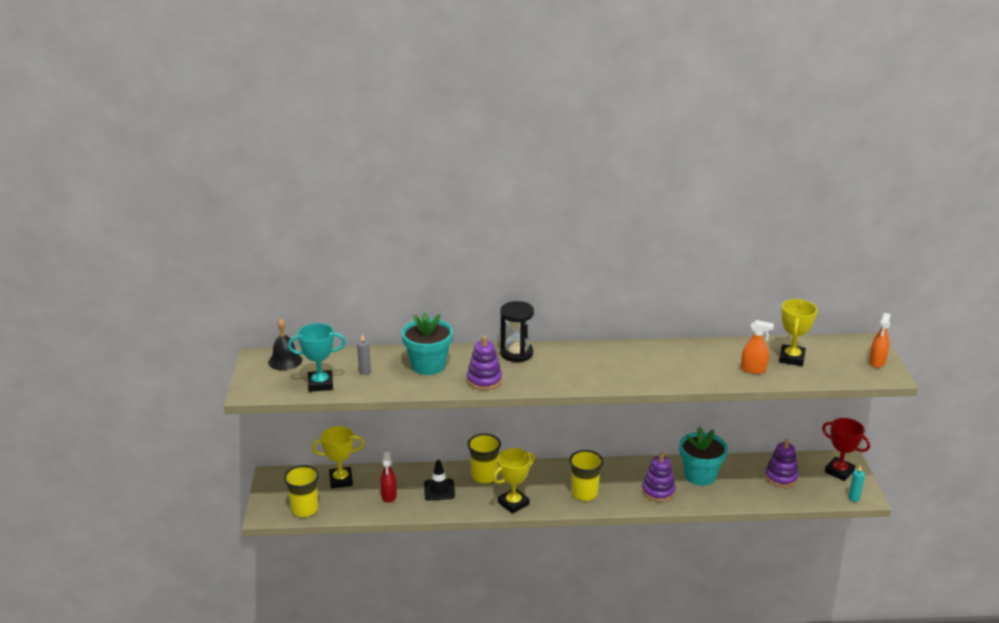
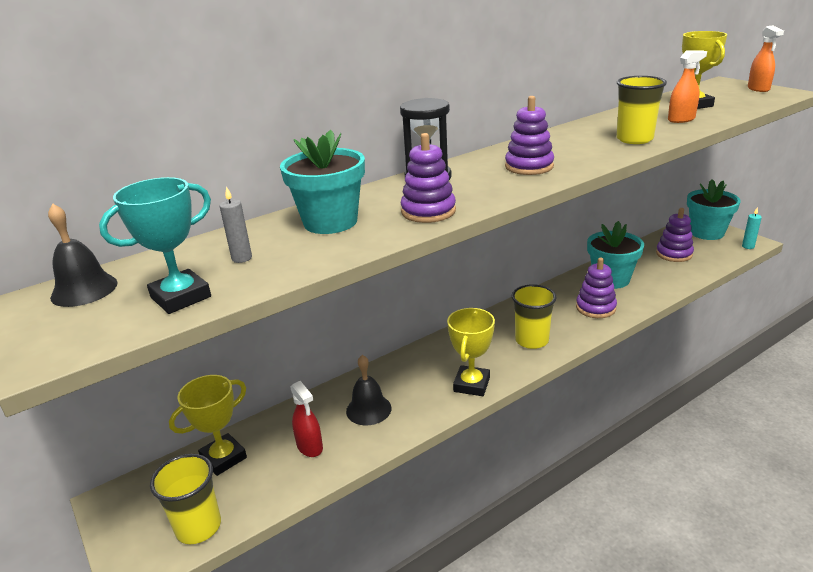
camera: 30 degrees left, 0 degrees up
(439, 490) = (368, 409): black traffic cone -> black bell
(484, 476) = (406, 370): yellow cup -> yellow cup (634, 139)
(585, 369) = (529, 166): none -> purple stacking toy
(839, 471) = (707, 233): red trophy -> turquoise flower pot

